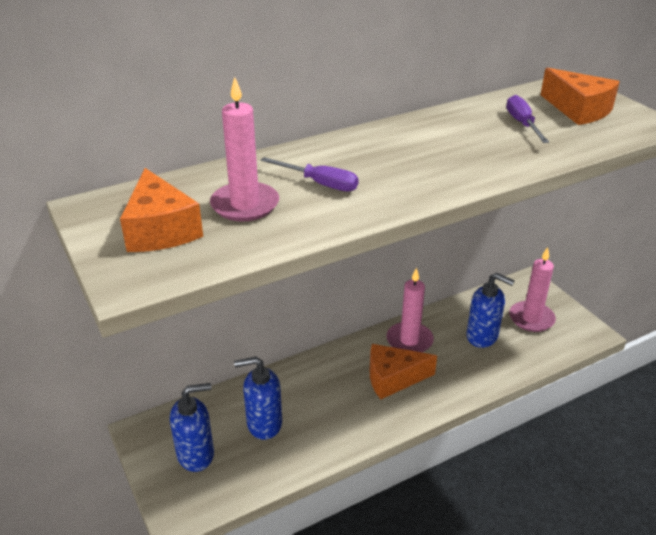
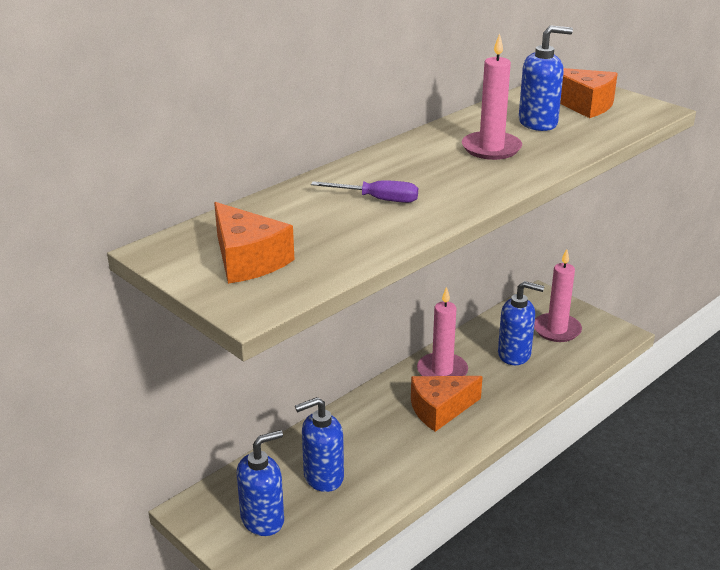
camera: 15 degrees left, 5 degrees down
(245, 205) = (316, 227): pink candle -> pink candle (491, 148)
(522, 124) = (538, 123): purple screwdriver -> blue soap dispenser

